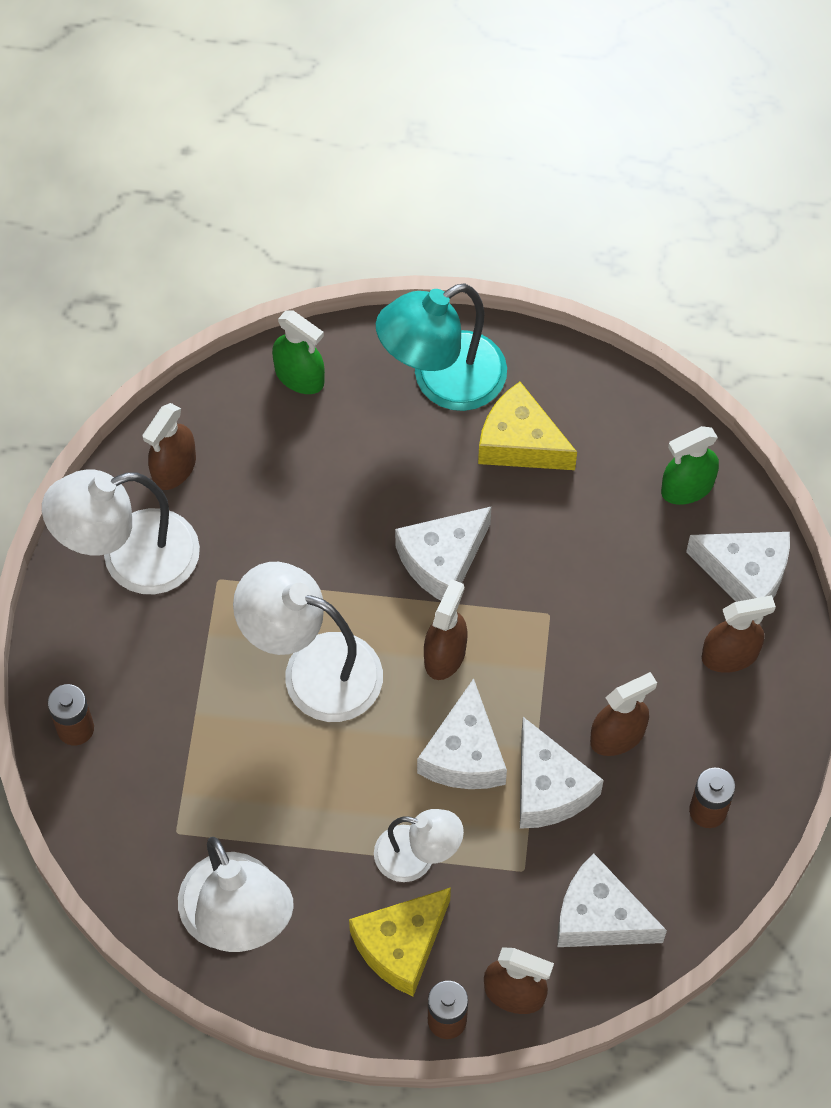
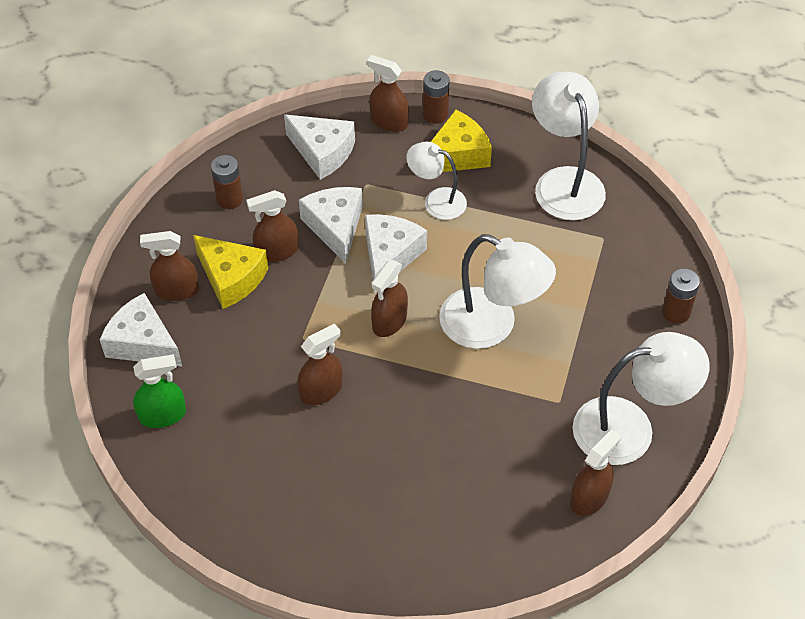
camera: 170 degrees left, 10 degrees down
(299, 376) = (469, 563): green spray bottle -> none
(442, 381) = (342, 538): turquoise lamp -> none
(442, 561) = (376, 389): white cheese -> none
(508, 548) = (321, 390): none -> brown spray bottle
(520, 442) = (289, 473): yellow cheese -> yellow cheese (231, 278)

